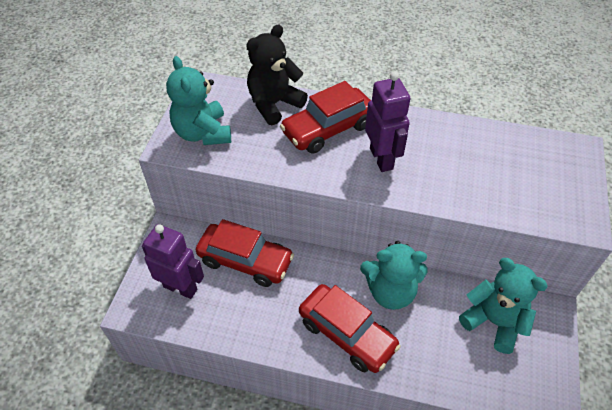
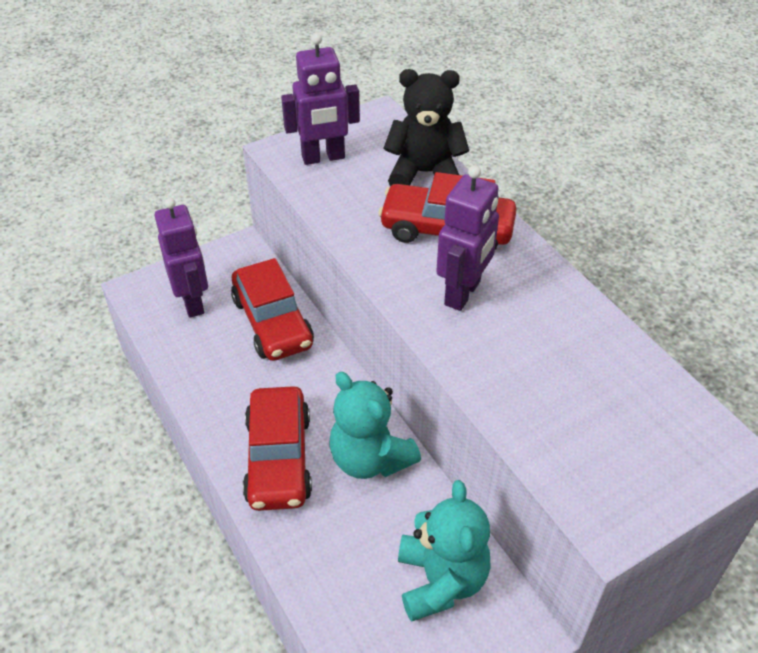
camera: 45 degrees right, 5 degrees down
(203, 133) = (323, 157): turquoise teddy bear -> purple robot

